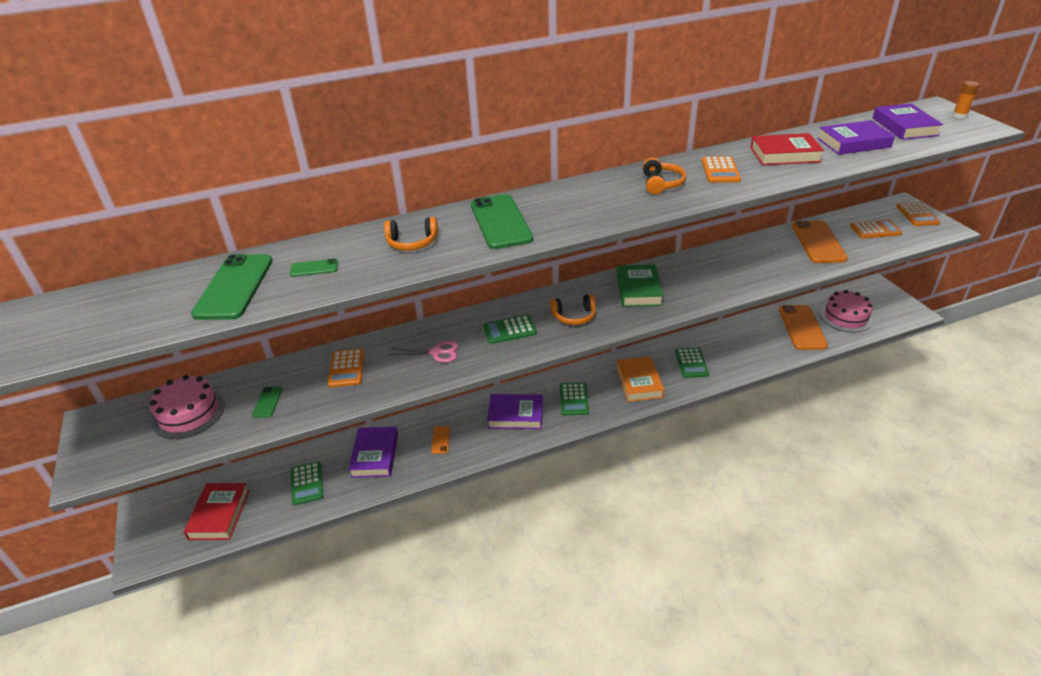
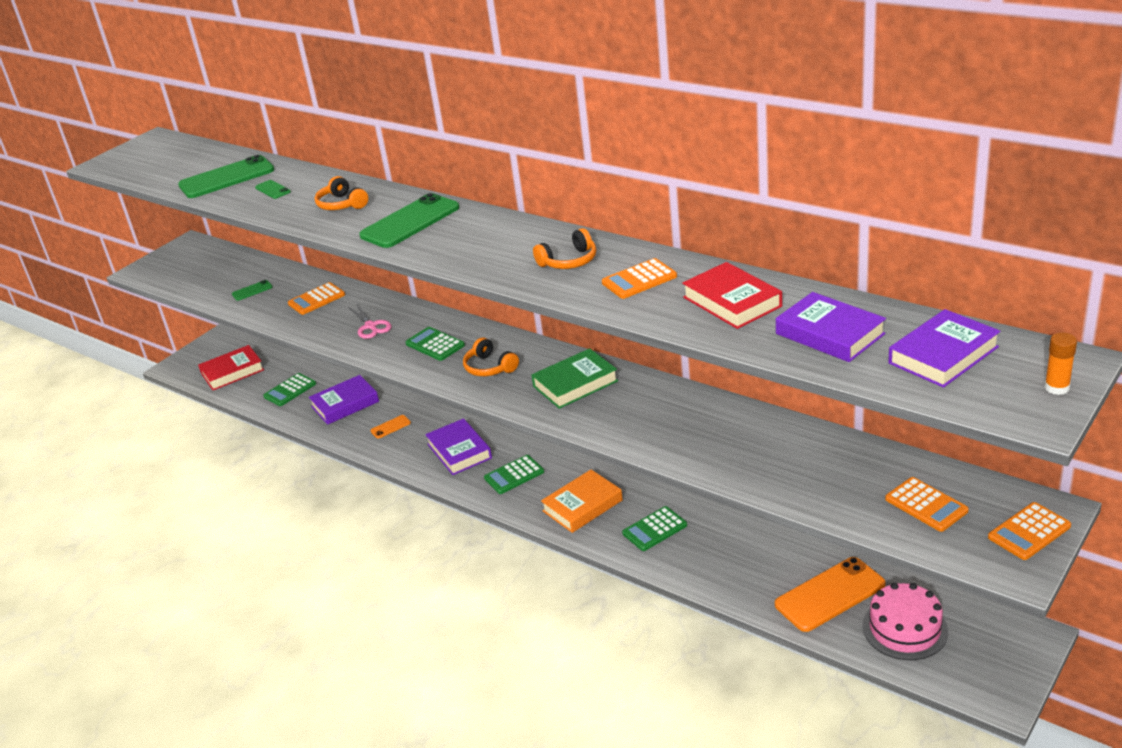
camera: 60 degrees right, 5 degrees down
(188, 413) = (219, 270): pink cake -> none
(818, 242) = (828, 467): orange phone -> none

